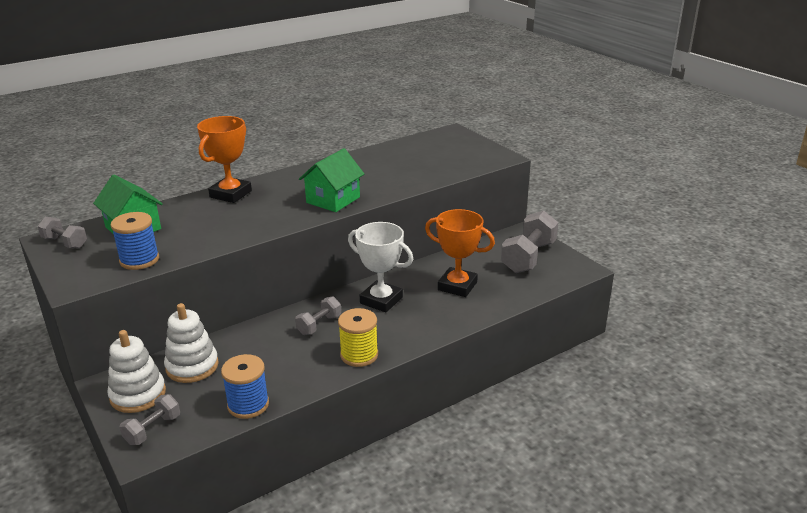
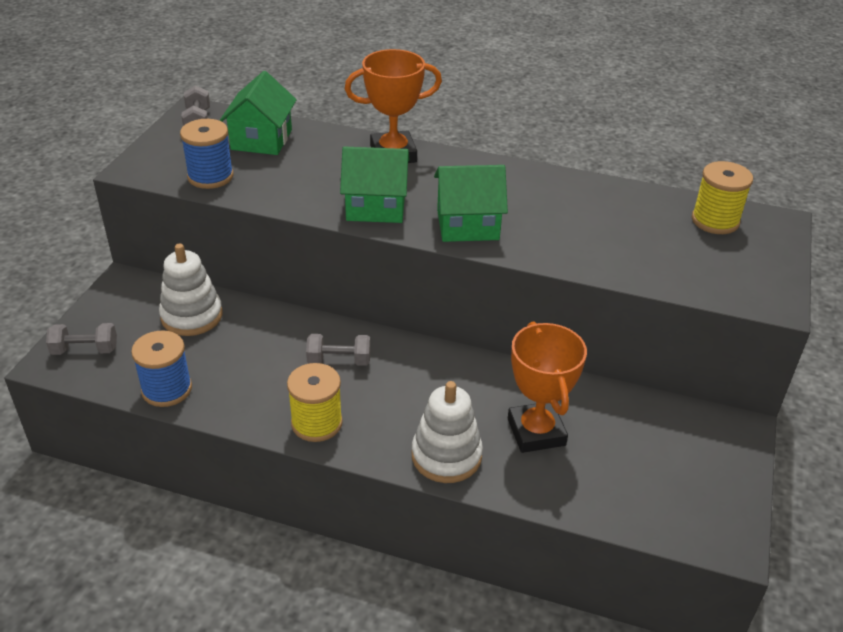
camera: 50 degrees right, 10 degrees up
(138, 395) = (124, 310): white stacking toy -> white stacking toy (446, 456)
(271, 218) = (376, 206): none -> green house
(381, 300) = (434, 382): white trophy -> none
(430, 143) = (715, 221): none -> yellow spool
(528, 257) = (685, 467): grey dumbbell -> none

